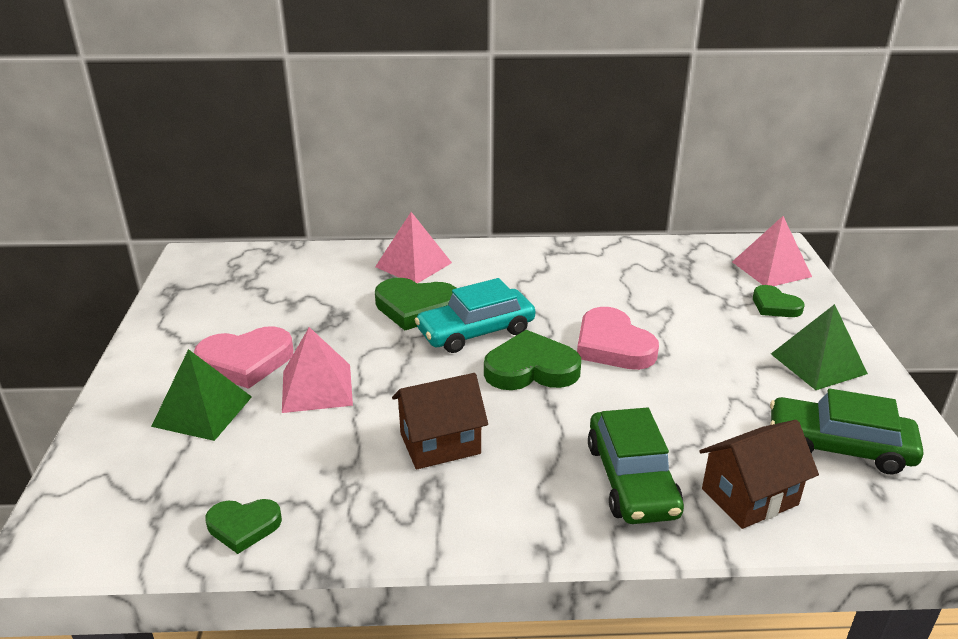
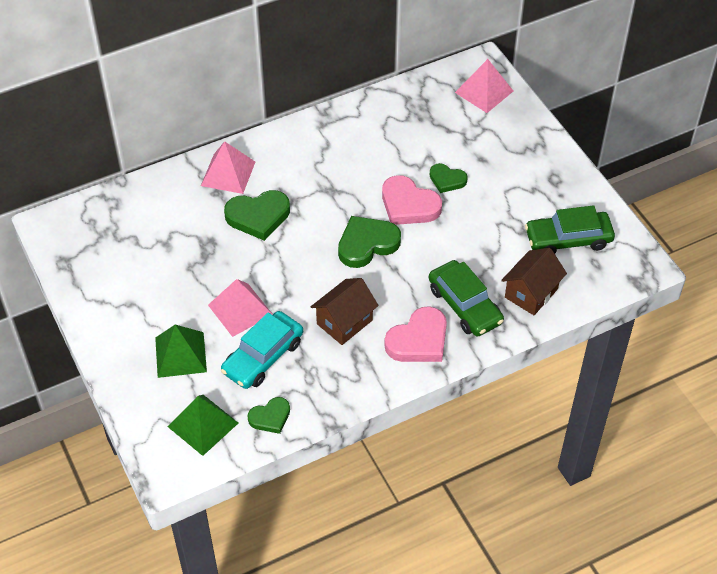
camera: 25 degrees left, 20 degrees up
(246, 361) = (176, 306): pink heart -> pink heart (418, 340)
(476, 331) = (313, 224): turquoise car -> turquoise car (263, 357)
(775, 306) = (498, 130): green heart -> green heart (447, 180)
(818, 363) = (540, 176): green pyramid -> green pyramid (203, 424)

